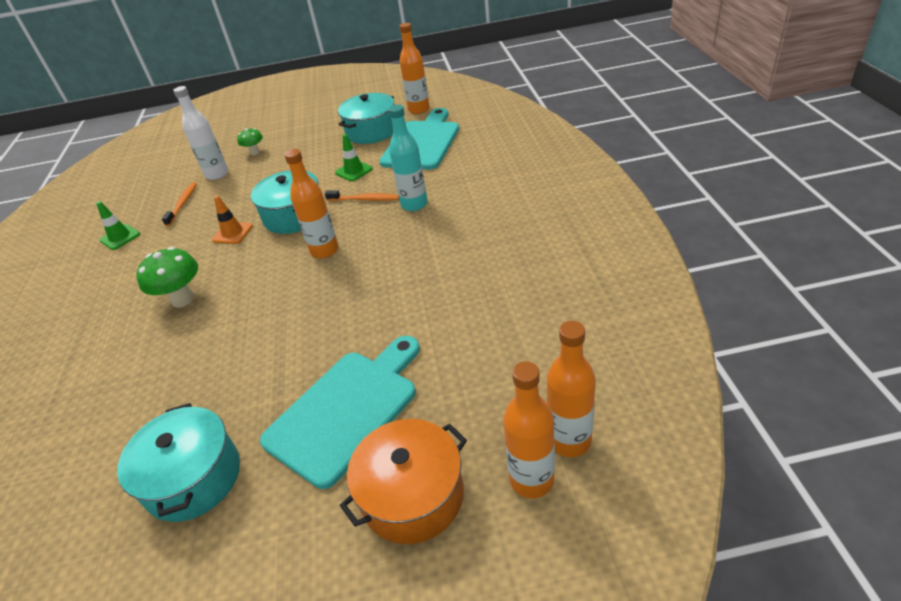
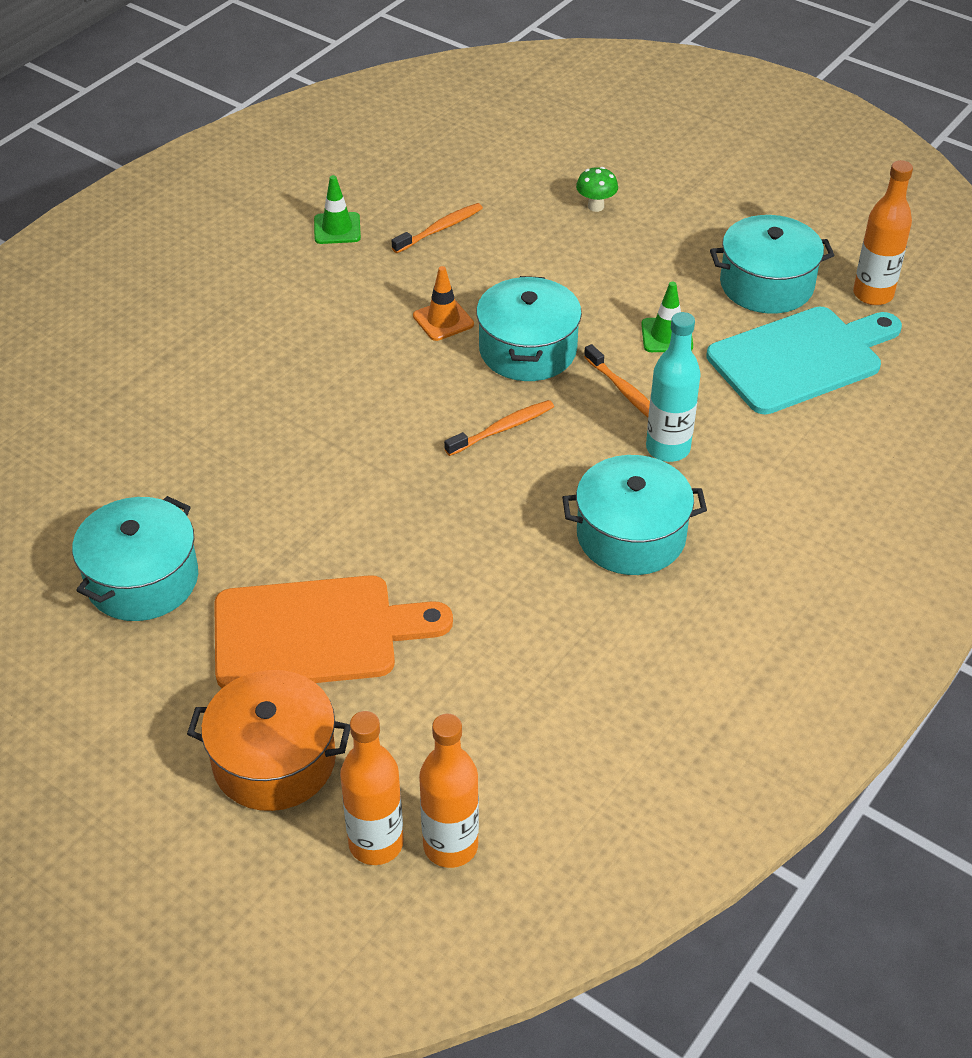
camera: 40 degrees right, 5 degrees up
(183, 299) = (313, 372): green mushroom -> none
(217, 174) = (519, 210): white bottle -> none
(324, 250) = (502, 429): orange bottle -> orange toothbrush
(346, 410) = (315, 632): turquoise cutting board -> orange cutting board
(447, 244) = (631, 536): none -> turquoise pot

